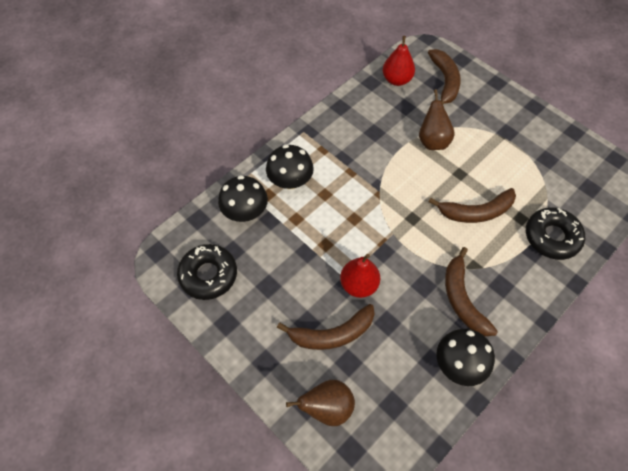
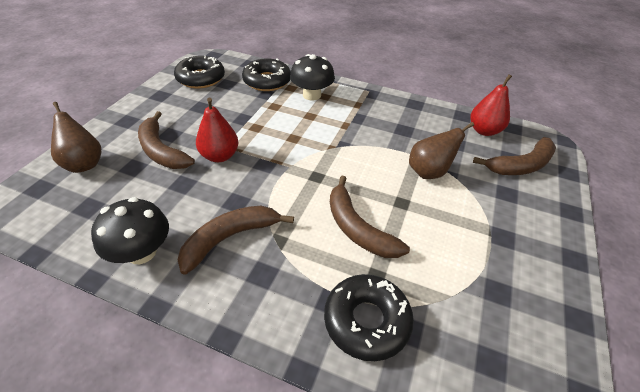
camera: 65 degrees right, 15 degrees down
(245, 212) = (267, 81): black mushroom -> black donut

